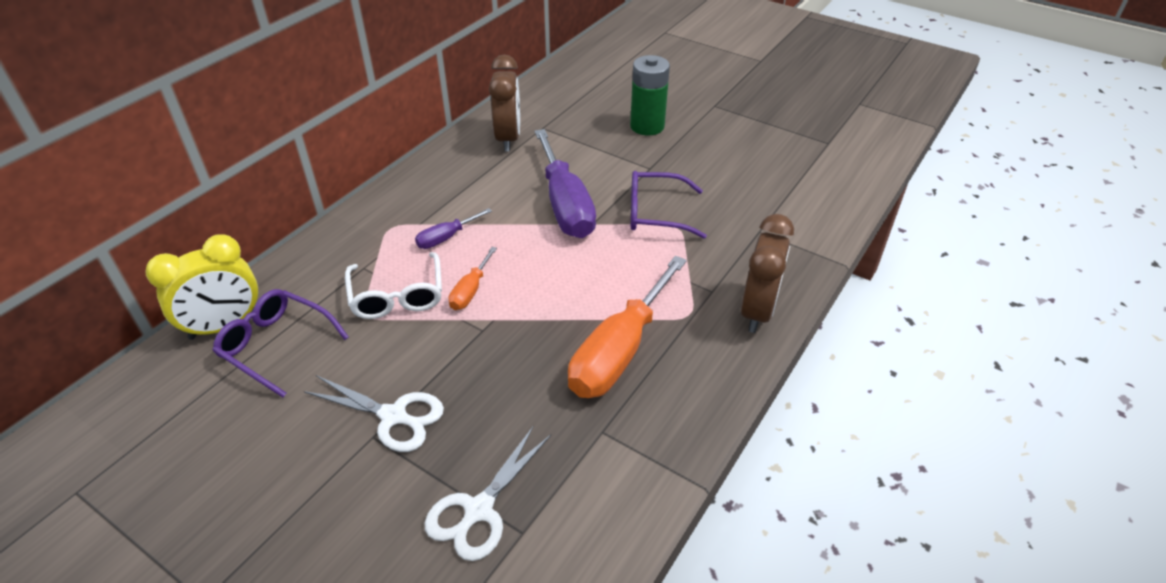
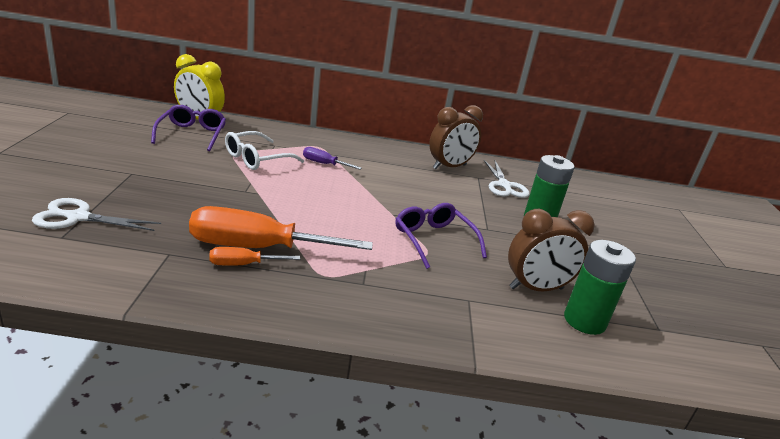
camera: 55 degrees right, 15 degrees down
(394, 416) = (150, 176): white scissors -> white scissors (504, 186)
(470, 290) = (280, 180): orange screwdriver -> orange screwdriver (243, 264)
(565, 205) = (401, 199): purple screwdriver -> none
(757, 311) = (357, 313): brown clock -> brown clock (536, 288)
(807, 177) = (584, 321): none -> green battery

